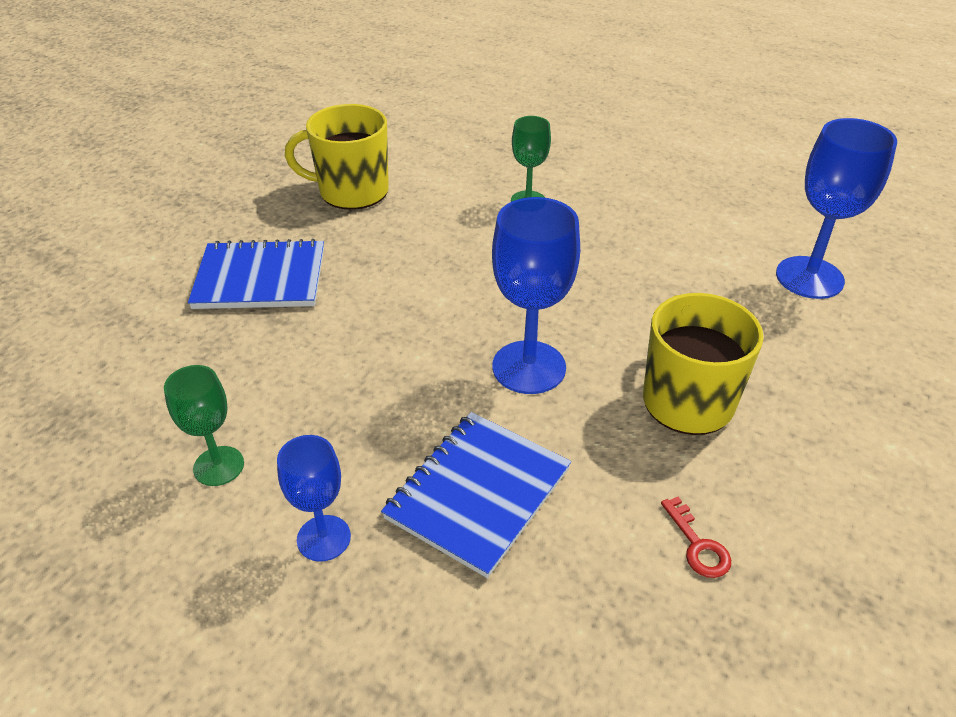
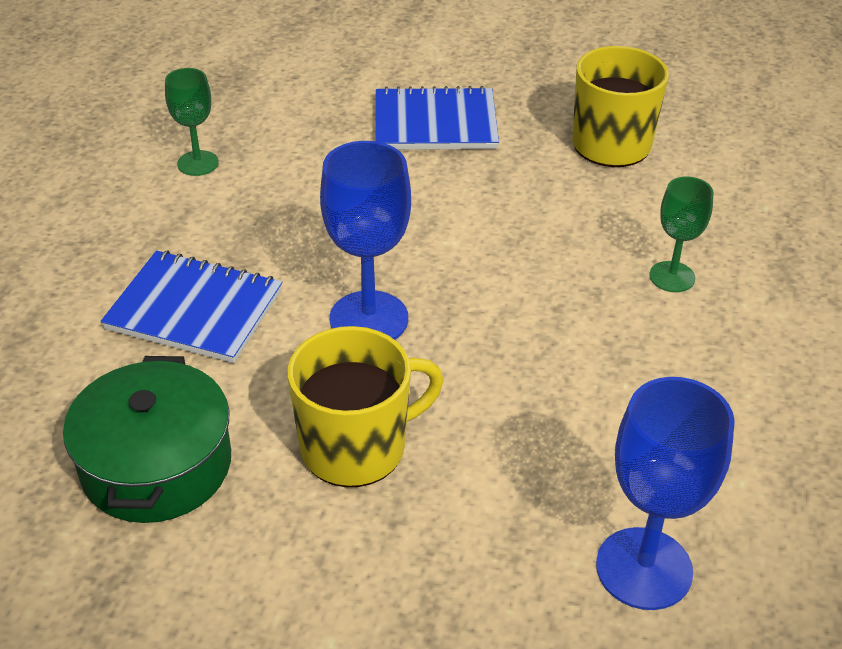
camera: 75 degrees right, 0 degrees up
(260, 278) = (435, 123): blue notebook -> blue notebook turned 75 degrees counterclockwise
(323, 538) = (134, 233): blue goblet -> none
(698, 545) = (156, 465): red key -> green pot

